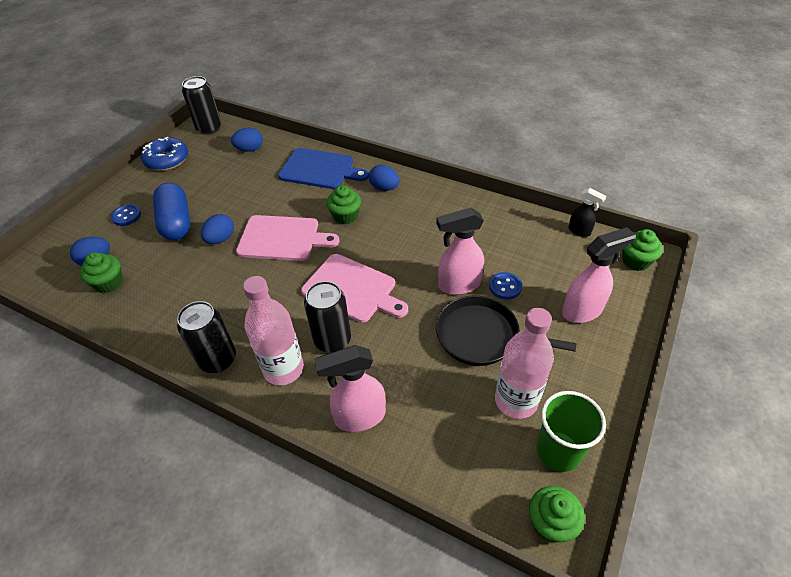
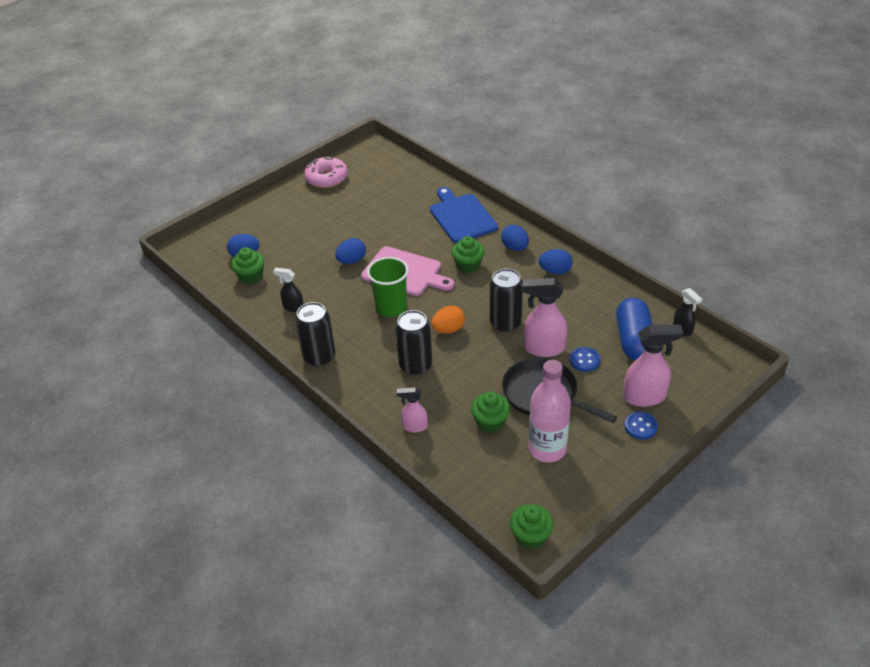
camera: 20 degrees right, 5 degrees down
(126, 216) = (278, 223): blue button -> blue button (640, 426)
(167, 160) = (326, 178): blue donut -> pink donut
(169, 307) = (293, 307): none -> black spray bottle
(176, 222) = (319, 238): blue capsule -> blue capsule (633, 340)
(209, 128) = (373, 154): black can -> black can (505, 323)
(250, 149) = (404, 183): blue egg -> blue egg (555, 271)
(283, 369) = (368, 377): pink bottle -> none
(319, 169) = (461, 217): blue cutting board -> blue cutting board turned 150 degrees counterclockwise
(352, 289) = (448, 329): pink cutting board -> orange egg
(359, 417) = (414, 427): pink spray bottle -> pink spray bottle, size x0.58
(558, 451) = (563, 493): green cup -> green cup (391, 307)
(636, 261) = (722, 368): green cupcake -> green cupcake (490, 422)

